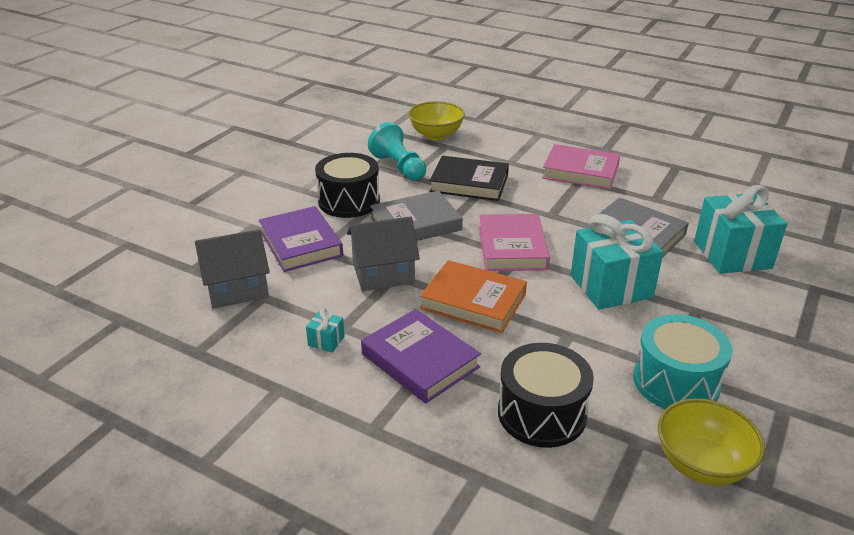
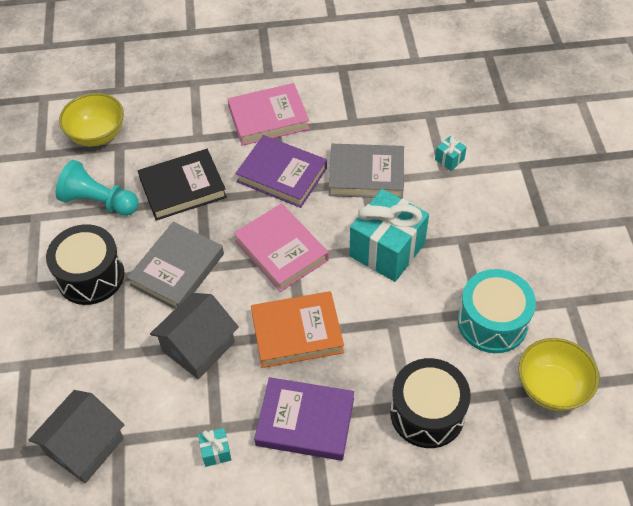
camera: 35 degrees left, 20 degrees up
(301, 244) = (94, 357): purple book -> purple book (282, 175)
(732, 255) = (449, 159): turquoise gift -> turquoise gift, size x0.41

